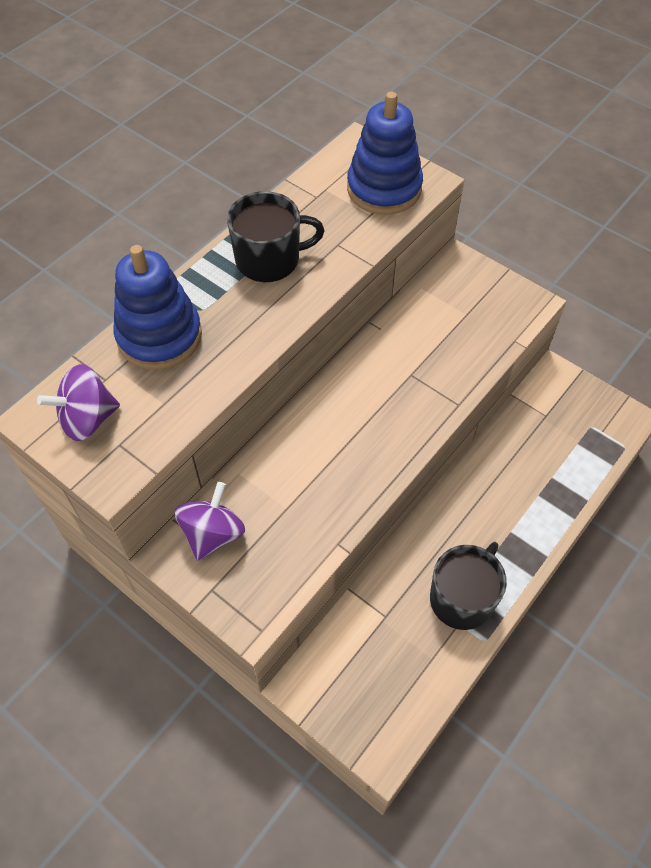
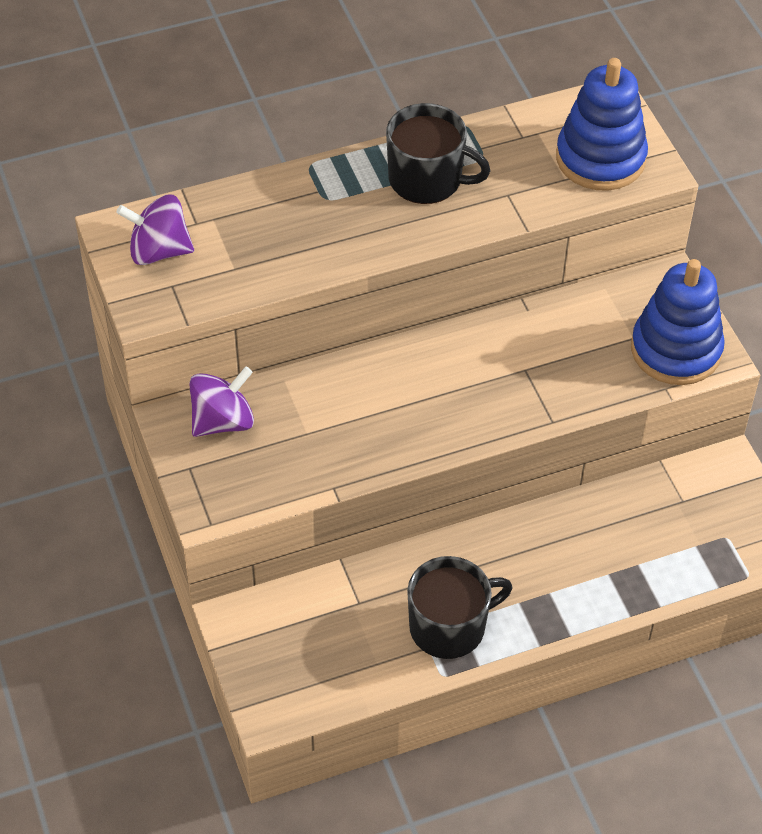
camera: 30 degrees right, 5 degrees down
(159, 336) = (271, 206): blue stacking toy -> blue stacking toy (676, 350)

